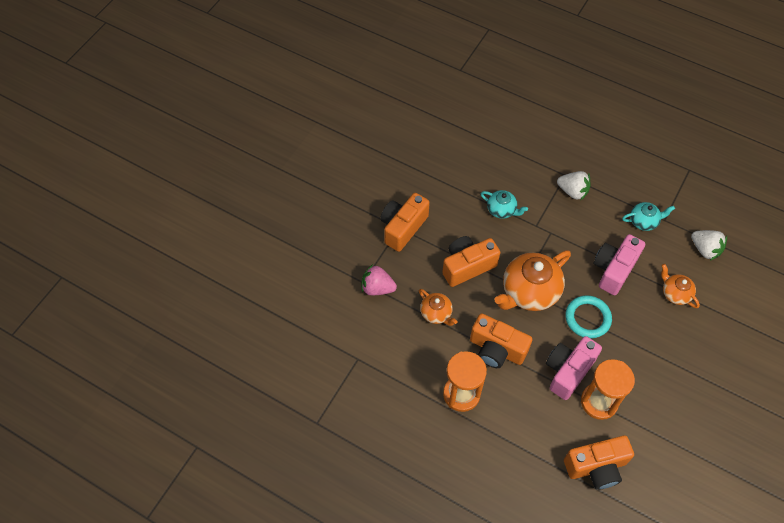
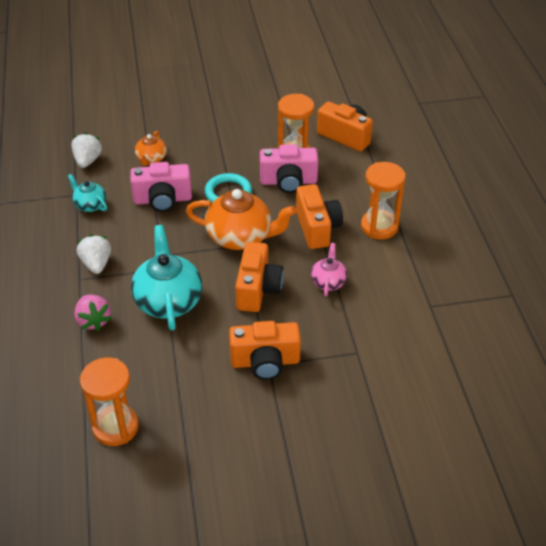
camera: 130 degrees left, 15 degrees down
(377, 288) = (351, 337): pink strawberry -> pink strawberry (93, 321)
(424, 129) = (115, 427): none -> orange hourglass
(436, 313) = (328, 282): orange teapot -> pink teapot
(467, 266) = (258, 289): orange camera -> orange camera turned 105 degrees counterclockwise
(501, 210) = (168, 301): turquoise teapot -> turquoise teapot, size x1.90

